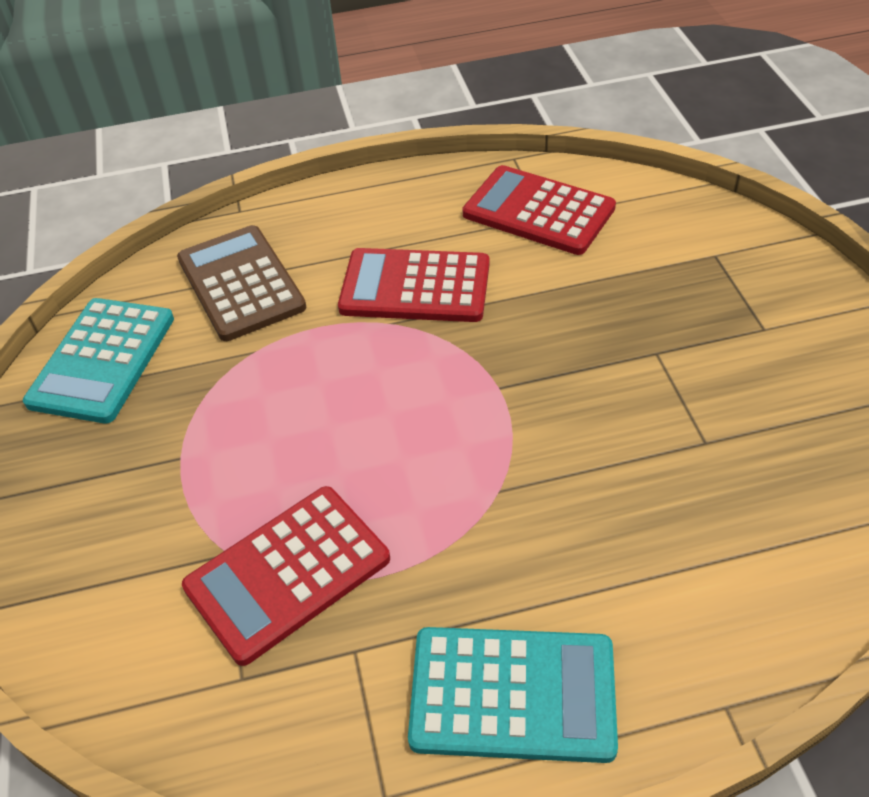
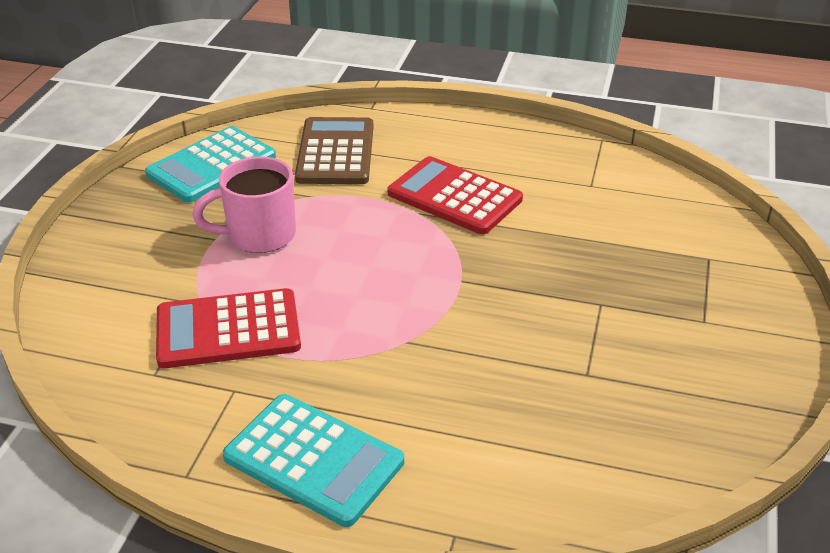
camera: 25 degrees right, 10 degrees down
(231, 430) = (259, 235): none -> pink mug
(538, 211) = (589, 181): red calculator -> none

